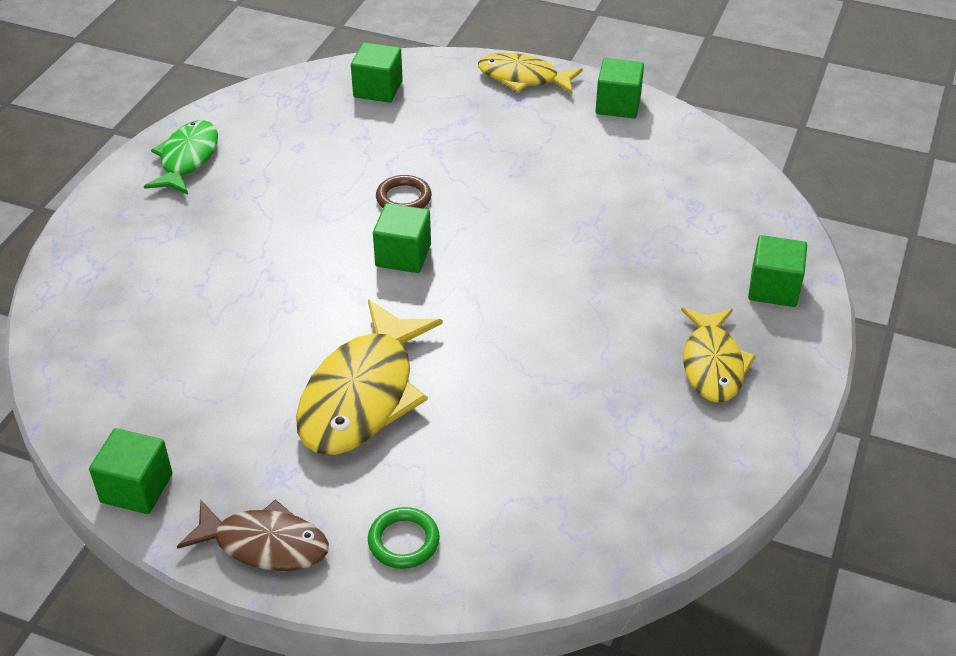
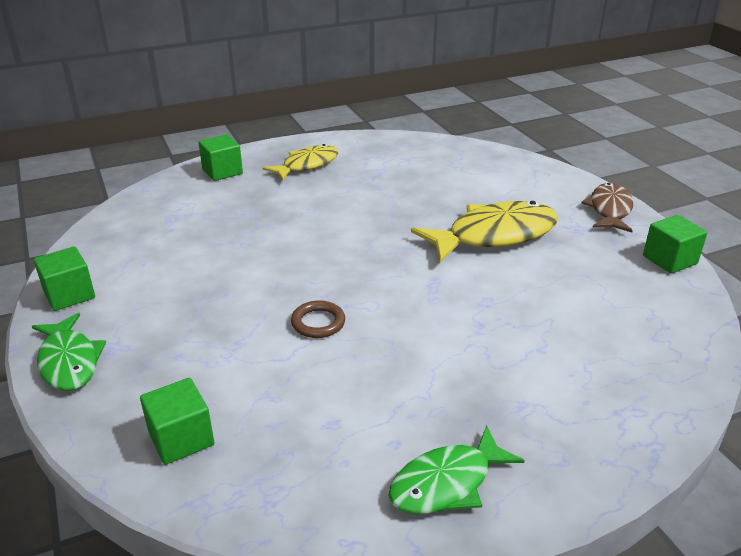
camera: 135 degrees left, 10 degrees down
(264, 544) = (609, 210): brown fish -> brown fish turned 45 degrees clockwise
(403, 255) = (374, 287): green cube -> none
(403, 541) = (538, 182): green ring -> none
(523, 78) = (69, 361): yellow fish -> green fish

